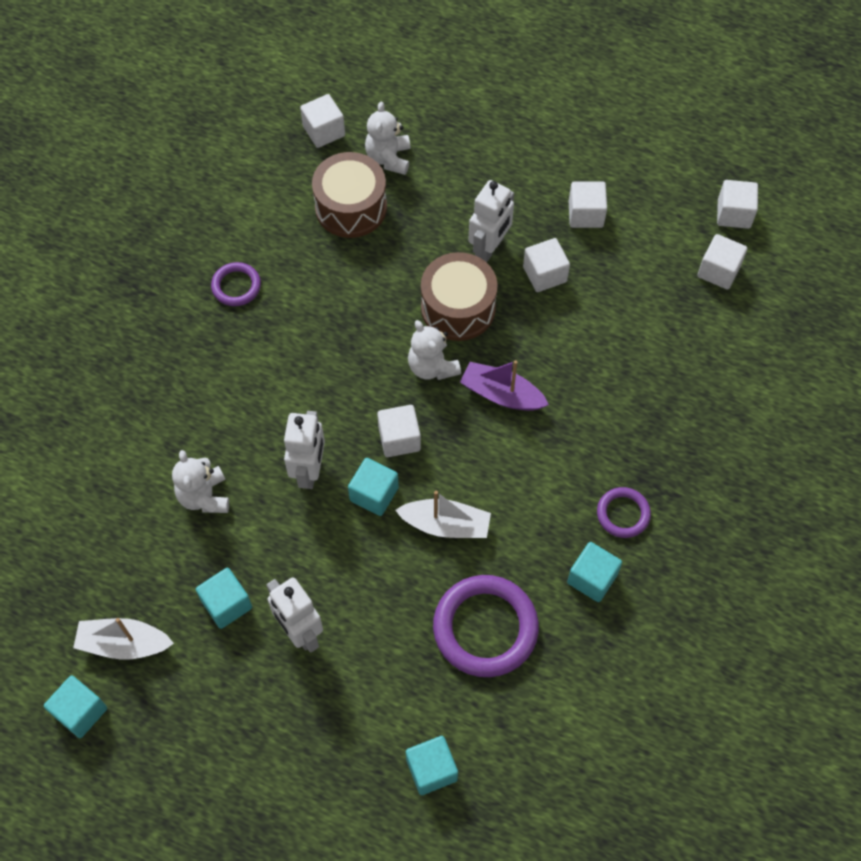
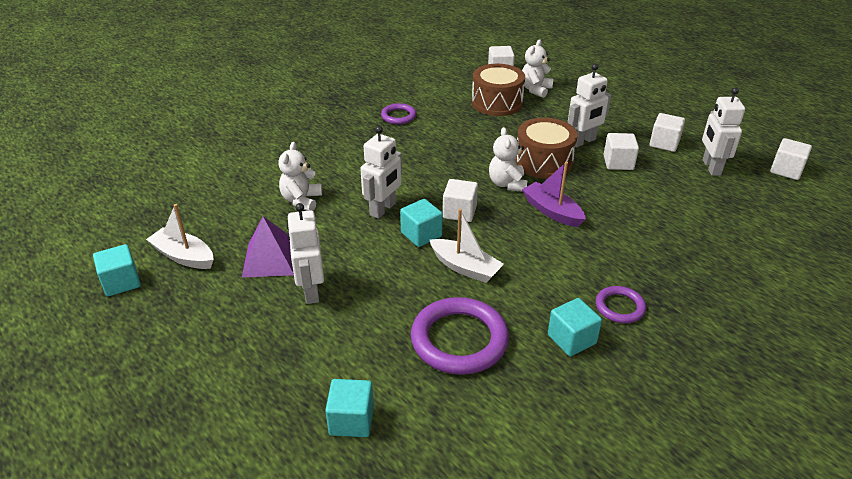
camera: 25 degrees right, 25 degrees down
(226, 604) = (271, 259): turquoise cube -> purple pyramid
(651, 241) = (711, 167): none -> white robot
(718, 271) = (763, 195): white cube -> none

